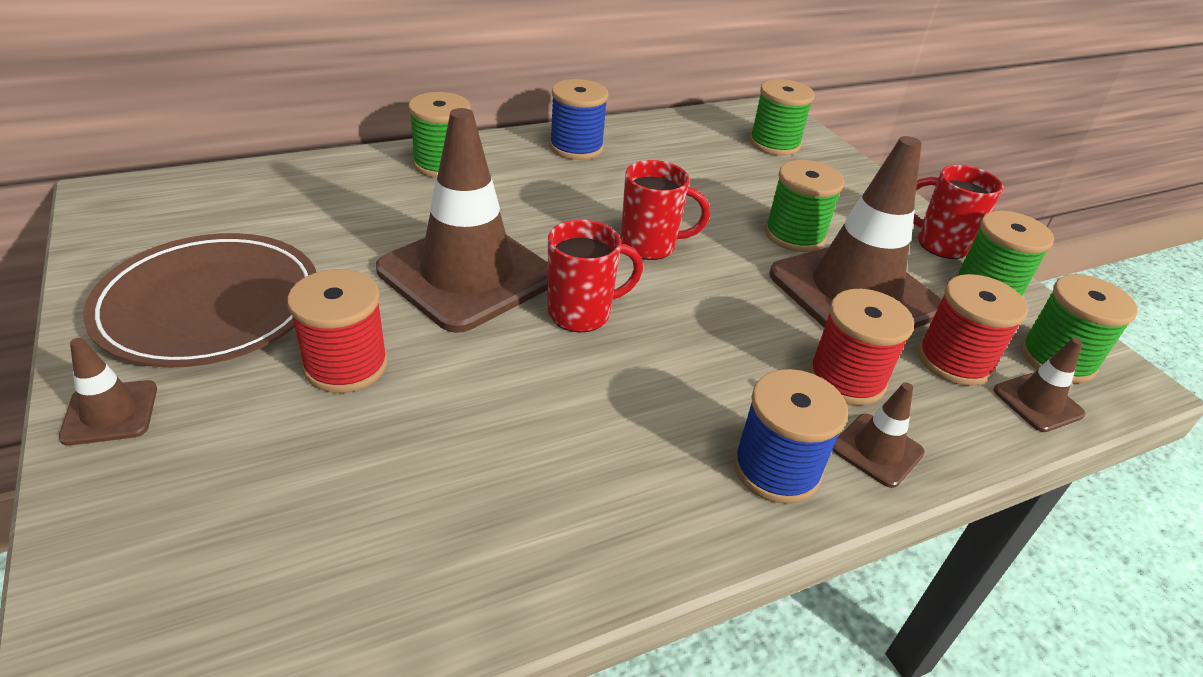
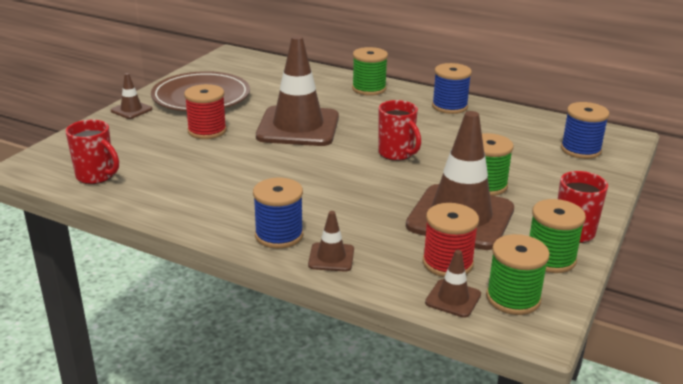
camera: 55 degrees right, 10 degrees down
(581, 313) = (314, 158): red mug -> red mug (96, 176)
(774, 144) = (580, 150): green spool -> blue spool
(846, 379) = (375, 235): red spool -> none

